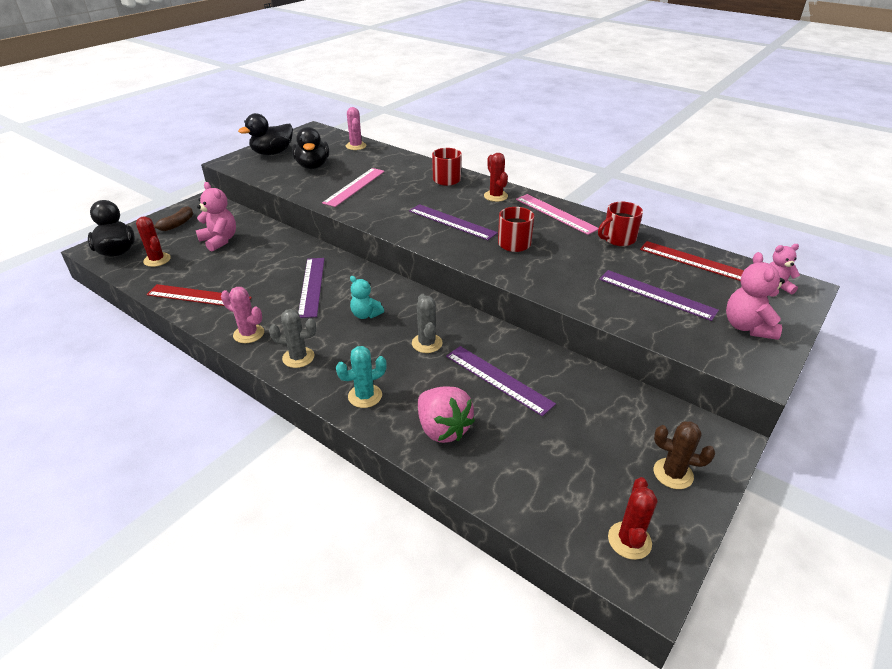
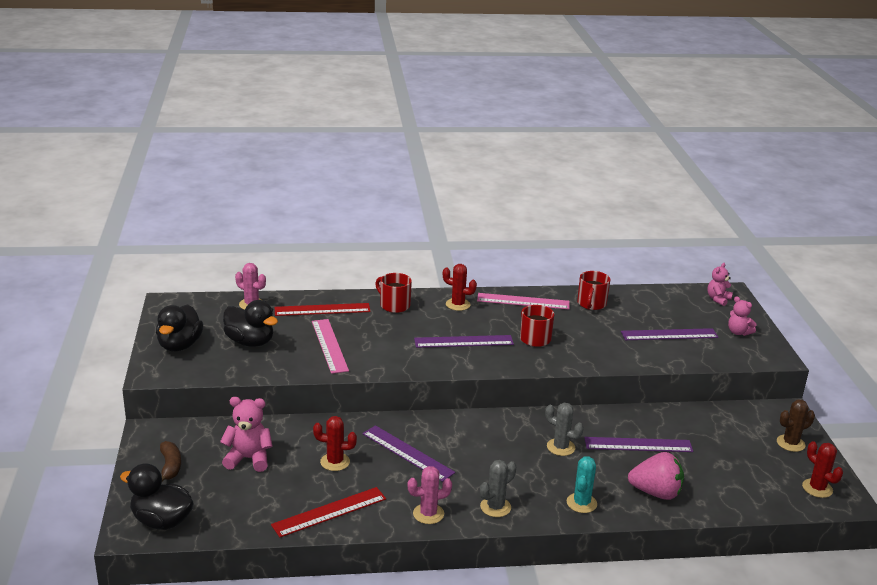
camera: 45 degrees left, 10 degrees down
(157, 260) = (222, 506): red cactus -> red cactus (335, 462)
(365, 314) = (486, 451): turquoise teddy bear -> none
(695, 262) = (656, 300): red ruler -> red ruler (322, 310)
(747, 327) = (738, 332): pink teddy bear -> pink teddy bear, size x0.67

